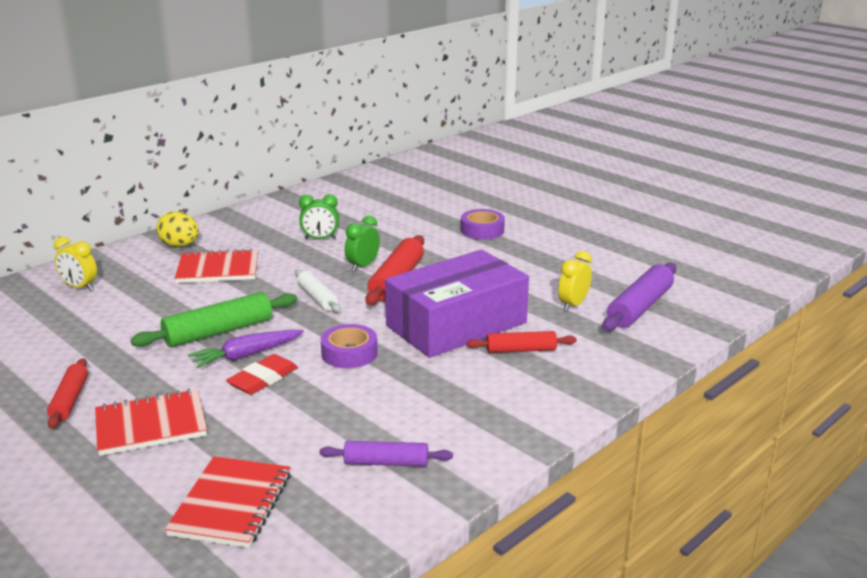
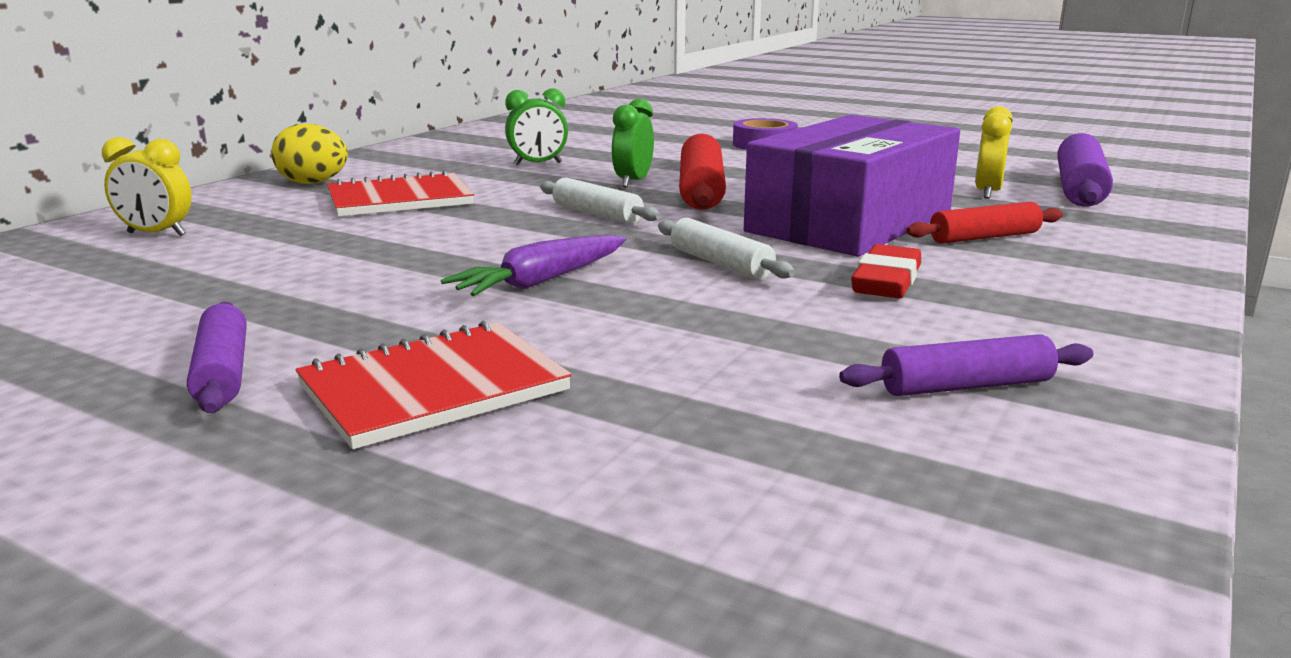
camera: 15 degrees left, 5 degrees down
(70, 400) = (223, 372): red rolling pin -> purple rolling pin
(219, 332) = (463, 260): green rolling pin -> none
(231, 504) = (735, 493): red notebook -> none
(263, 379) = (603, 305): red eraser -> red eraser (886, 281)
(349, 353) = (720, 263): purple tape -> white rolling pin

